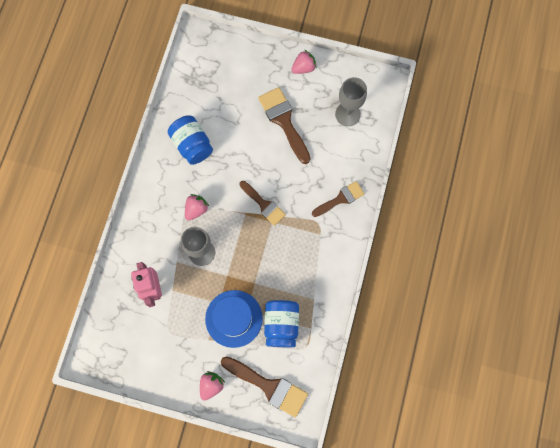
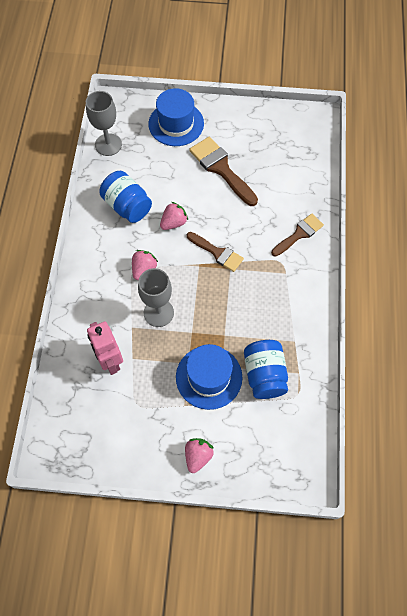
camera: 10 degrees left, 10 degrees down
(251, 67) = (176, 124): none -> blue hat
(269, 386) = (265, 445): brown brush -> none
(303, 68) = (230, 116): pink strawberry -> pink strawberry (174, 223)
(347, 114) = (286, 152): grey goblet -> grey goblet (108, 144)

